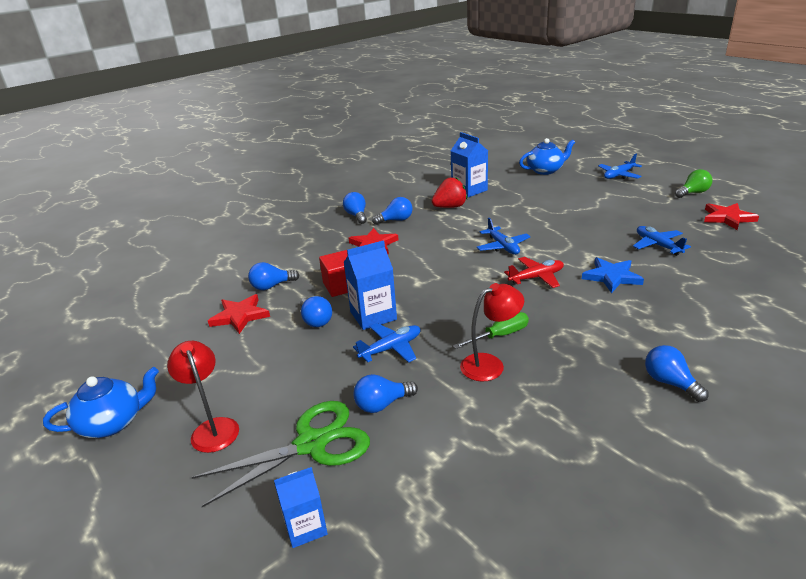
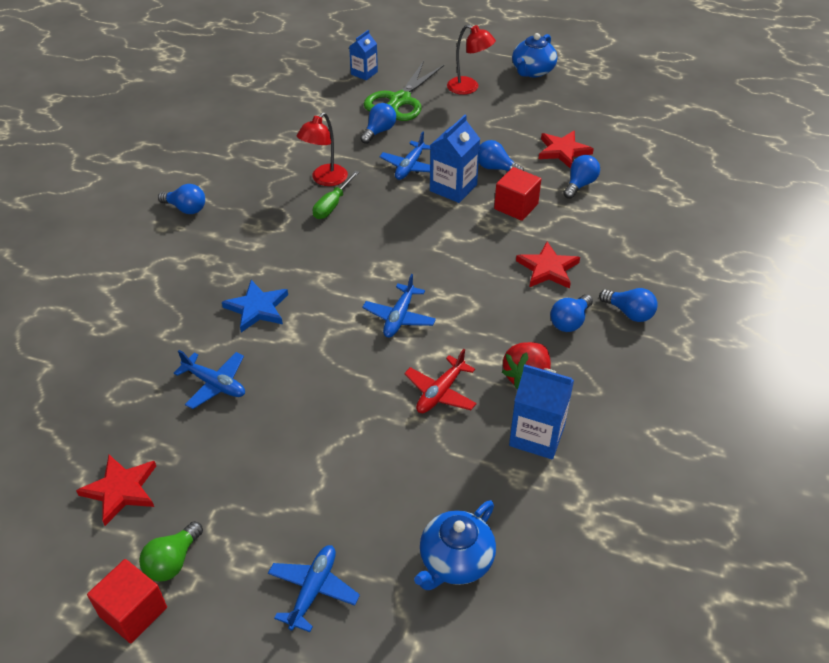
camera: 145 degrees right, 15 degrees up
(503, 246) = (399, 317): blue plane -> blue plane turned 105 degrees counterclockwise
(536, 277) = (335, 281): red plane -> red plane (440, 392)
(715, 185) = (133, 612): none -> red cube

